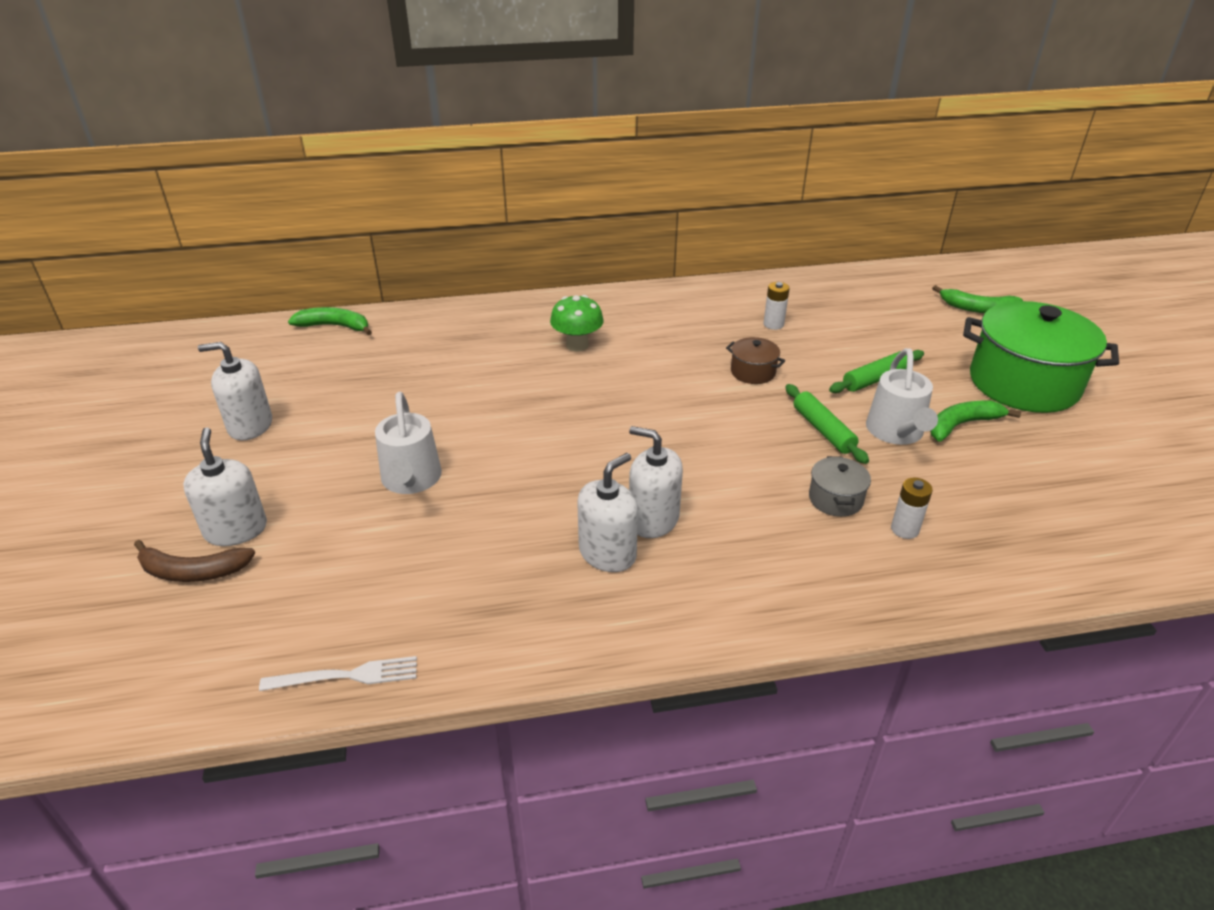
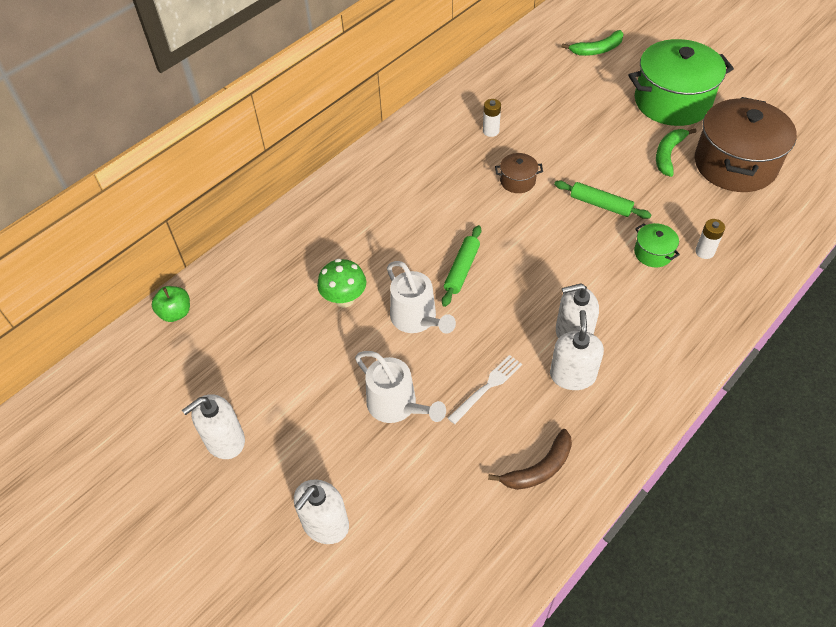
camera: 35 degrees left, 15 degrees up
(192, 571) = (336, 573): brown banana -> brown banana (539, 468)
(236, 530) = (325, 524): white soap dispenser -> white soap dispenser turned 90 degrees counterclockwise
(335, 326) = (176, 313): green banana -> green apple
(346, 676) = (520, 562): white fork -> white fork (487, 387)
(577, 345) = (381, 224): green mushroom -> green mushroom (344, 299)
(835, 499) = (653, 253): grey pot -> green pot
(876, 379) = (592, 145): green rolling pin -> green rolling pin (462, 270)
(896, 432) = (640, 182): white watering can -> white watering can (417, 319)
(1046, 471) = (735, 164): none -> brown pot

